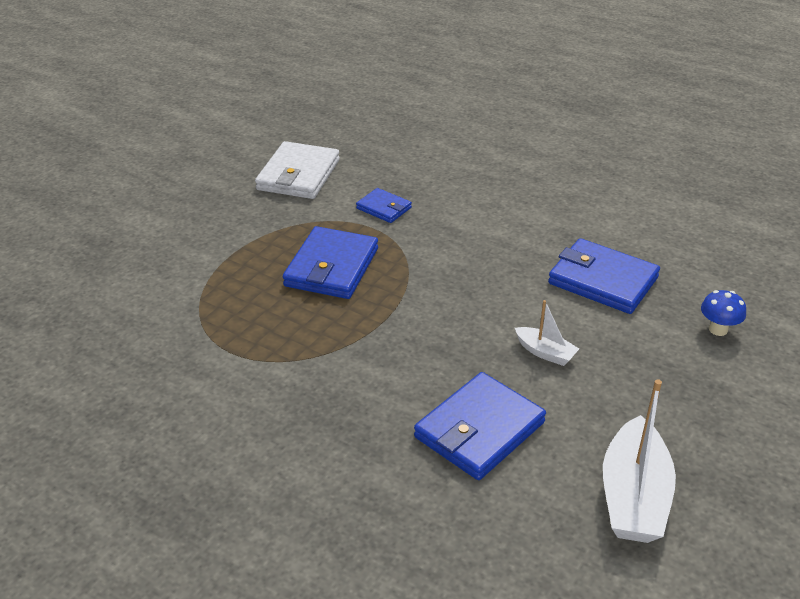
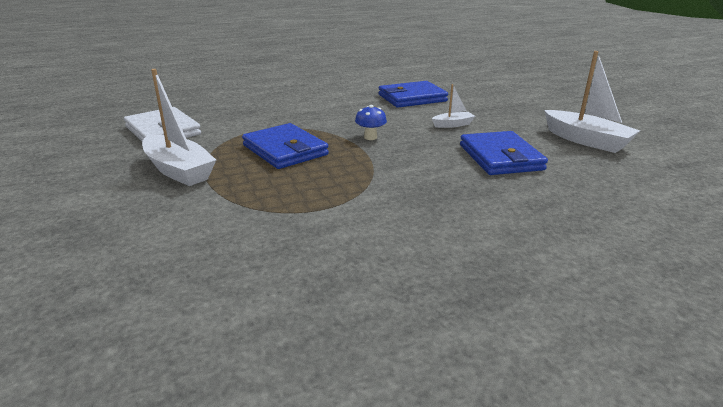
camera: 55 degrees left, 10 degrees down
(228, 234) = (179, 170): none -> white boat
(384, 208) = (253, 120): blue wallet -> none
(718, 329) = (480, 92): blue mushroom -> blue mushroom (370, 137)

